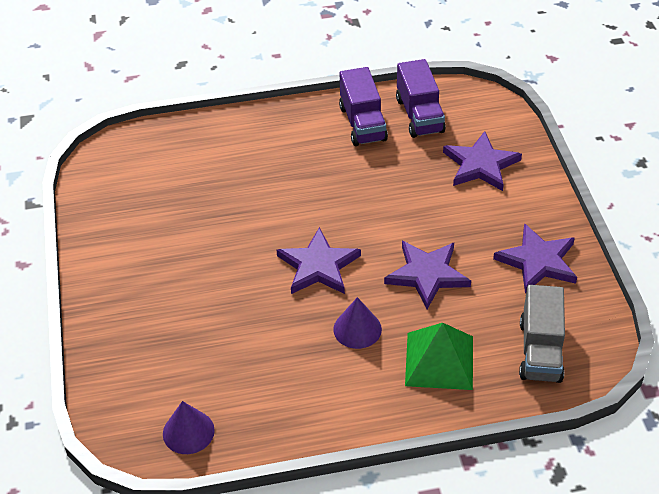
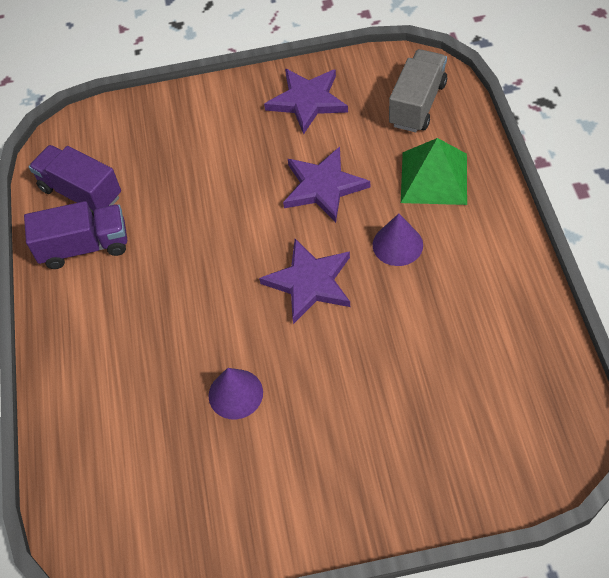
camera: 85 degrees left, 10 degrees up
(188, 432) = (546, 393): purple cone -> purple cone (235, 394)
(419, 115) = (81, 193): purple truck -> purple truck turned 135 degrees counterclockwise
(480, 165) = (169, 141): purple star -> none
(540, 351) = (417, 104): grey truck -> grey truck turned 75 degrees counterclockwise

